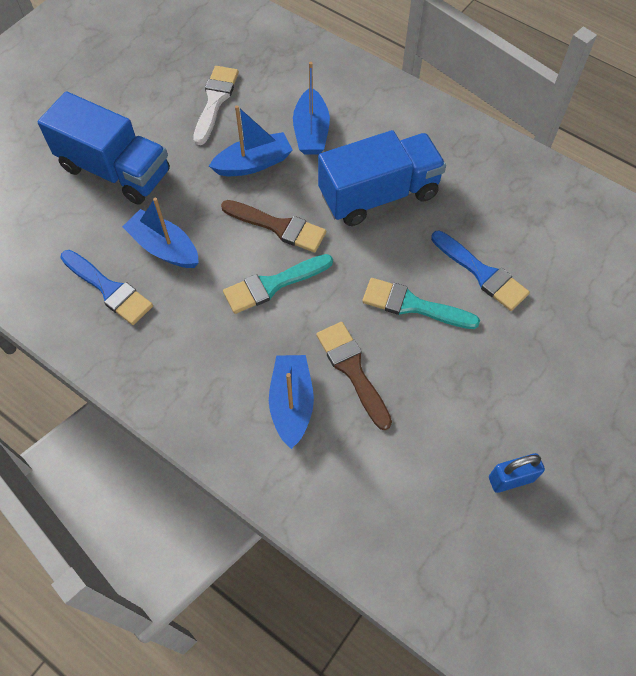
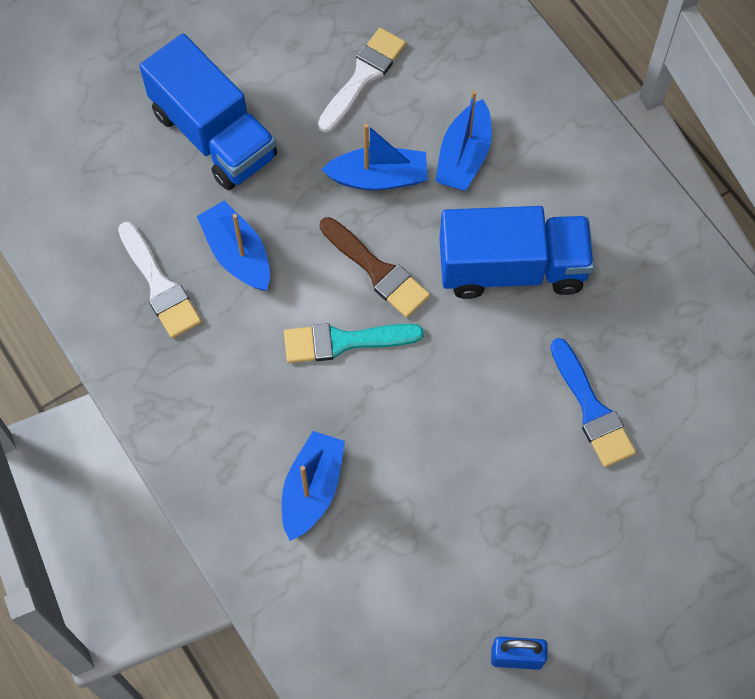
camera: 20 degrees right, 5 degrees up
(109, 289) = (160, 285): blue brush -> white brush
(352, 370) = (394, 474): brown brush -> none
(413, 305) = (493, 421): turquoise brush -> none

